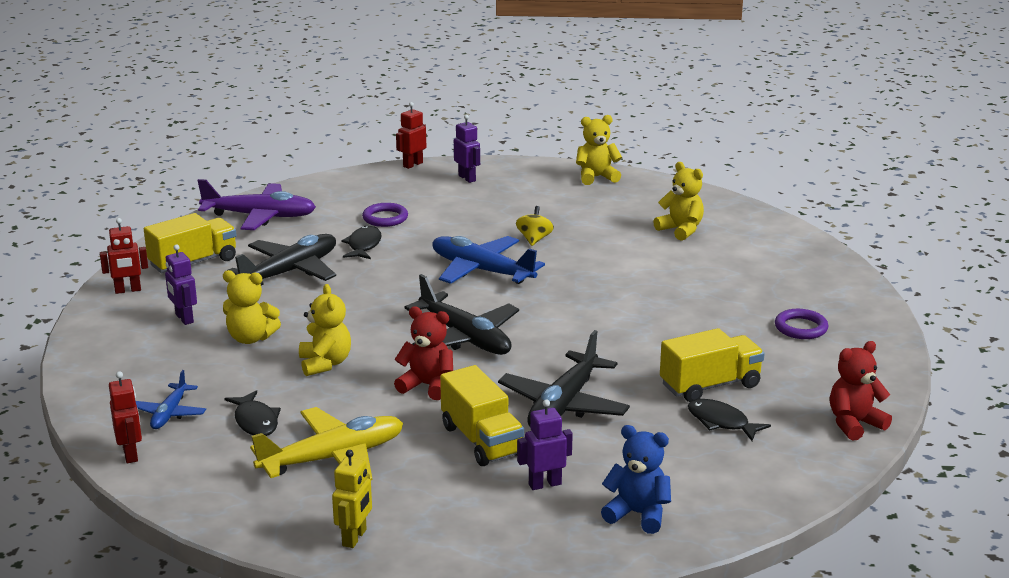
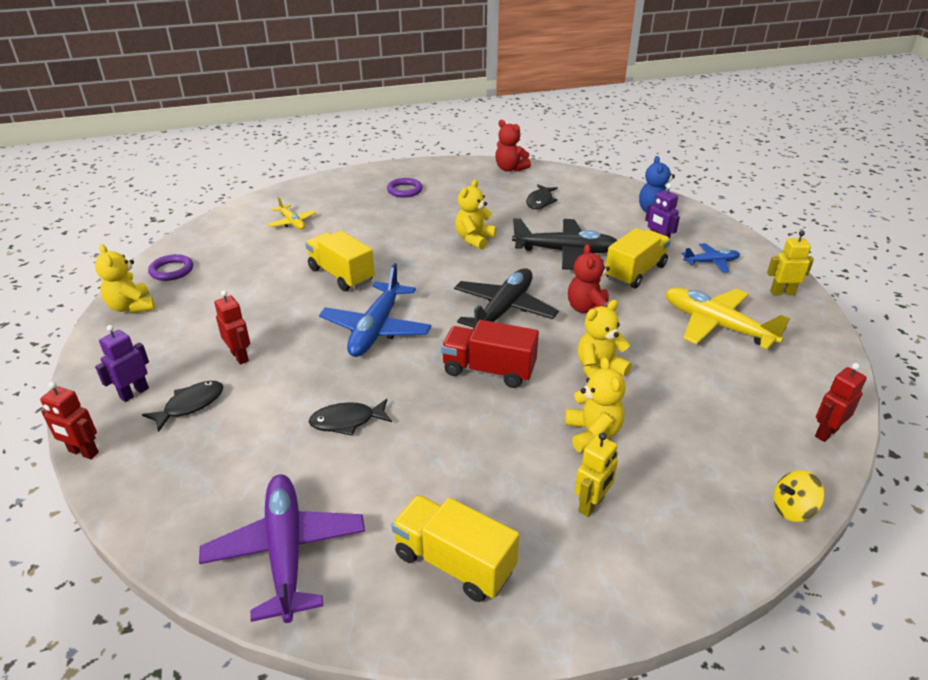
camera: 110 degrees left, 10 degrees up
(128, 290) = (562, 599): red robot -> red robot (240, 356)
(170, 413) = (753, 435): blue plane -> blue plane (711, 262)
(184, 318) = (591, 505): purple robot -> yellow robot
(255, 421) = (713, 379): black fish -> black fish (190, 405)
(290, 271) = (436, 458): black plane -> none
(374, 311) = (489, 370): none -> red truck
(385, 218) = (266, 426): purple ring -> purple ring (171, 270)
(534, 239) = (297, 314): yellow spinning top -> yellow spinning top (792, 509)
(681, 230) = (256, 248): yellow teddy bear -> yellow teddy bear (474, 239)
(710, 385) = (500, 209): yellow truck -> yellow truck (341, 275)
(734, 251) = (292, 222): none -> yellow plane

